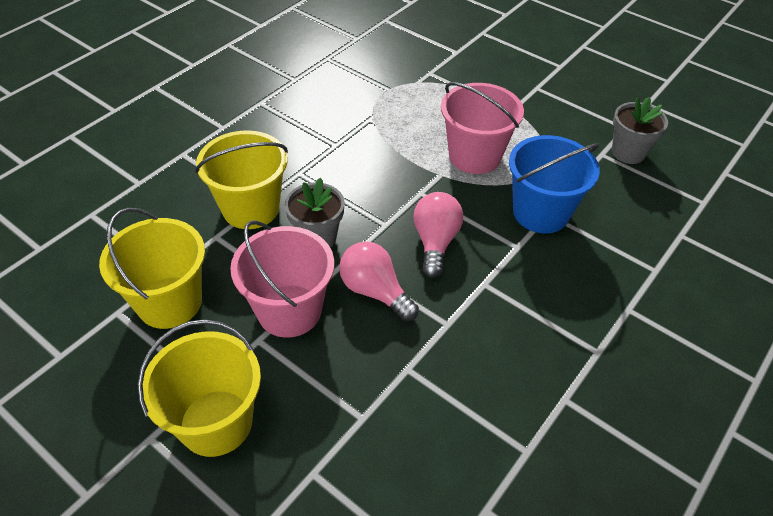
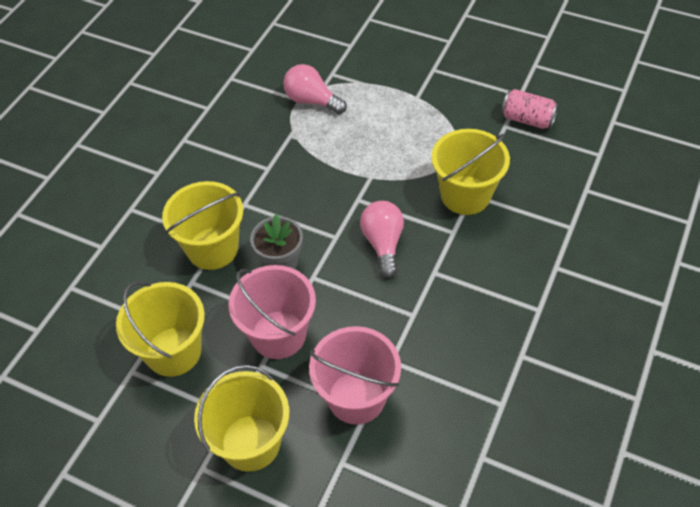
camera: 10 degrees left, 5 degrees up
(375, 291) = (345, 300): pink light bulb -> pink light bulb (312, 101)
(474, 156) = (395, 152): pink bucket -> pink bucket (356, 397)
(541, 212) = (465, 195): blue bucket -> yellow bucket
(628, 152) = (527, 119): grey flower pot -> pink can

